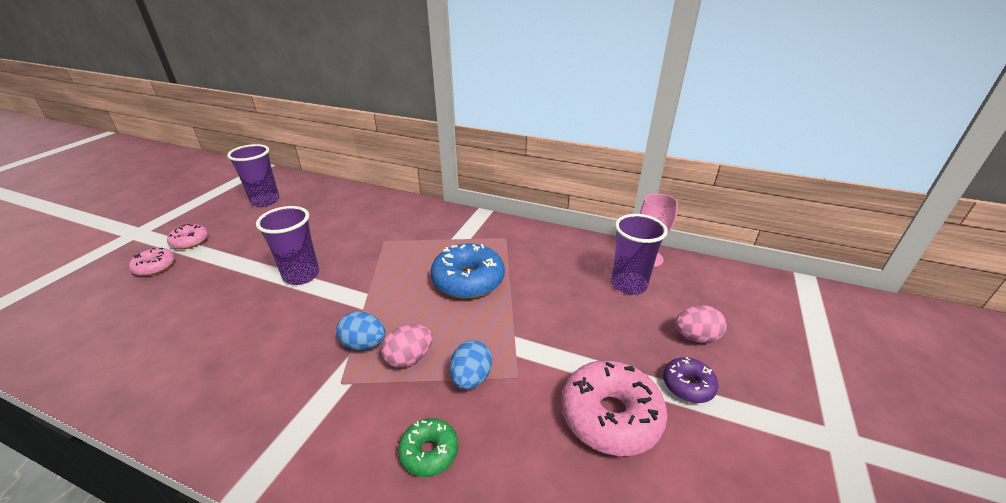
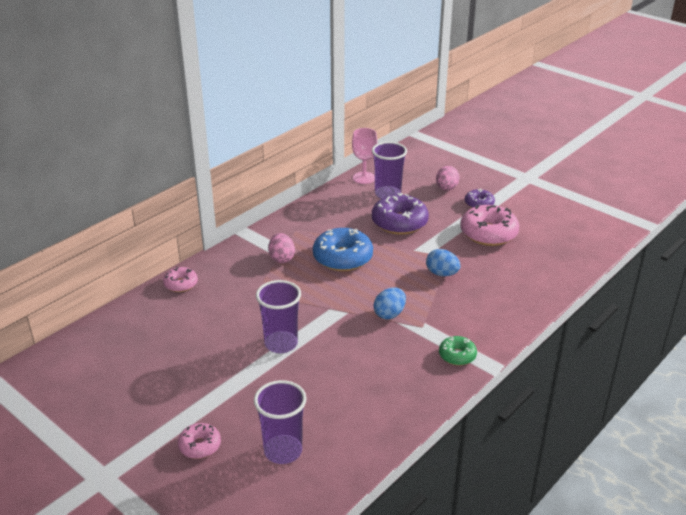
camera: 70 degrees left, 0 degrees up
(190, 241) = (161, 425): pink donut -> pink donut (181, 284)
(265, 201) = (102, 372): purple cup -> purple cup (283, 451)
(409, 358) = (413, 295): pink egg -> pink egg (281, 258)
(429, 452) = (488, 297): green donut -> green donut (457, 355)
(571, 309) = (399, 222): none -> purple donut

